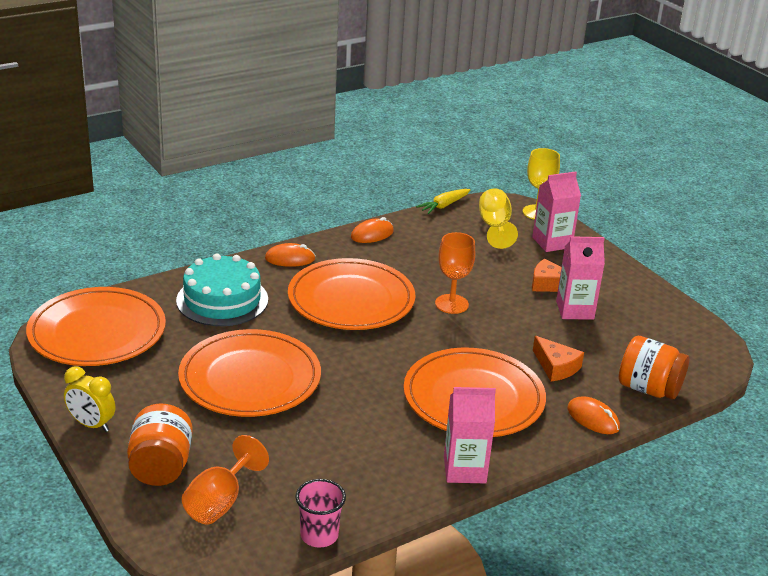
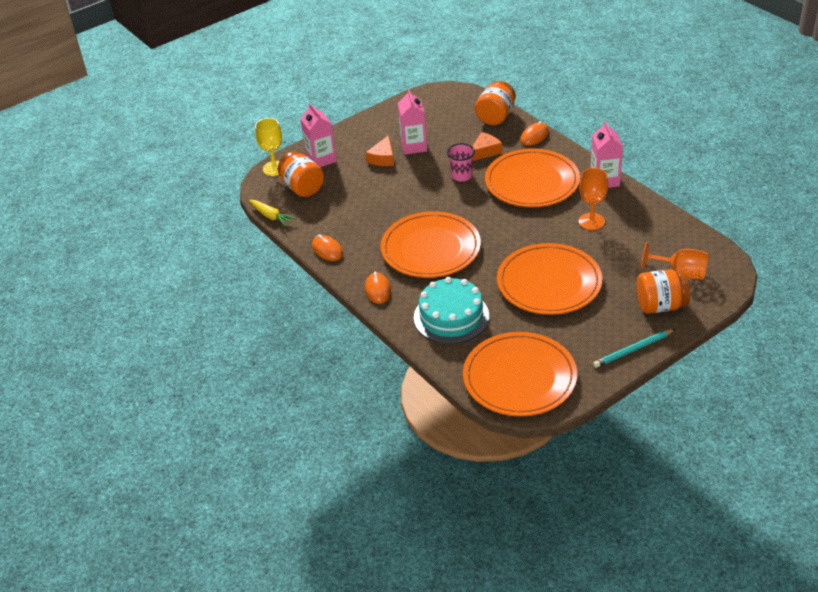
camera: 90 degrees left, 10 degrees up
(91, 425) = (633, 350): yellow clock -> turquoise pencil
(319, 535) = (688, 228): pink cup -> pink cup (461, 176)
(451, 304) = (422, 200): orange goblet -> orange goblet (591, 221)
(495, 227) = (302, 188): yellow goblet -> orange jar

